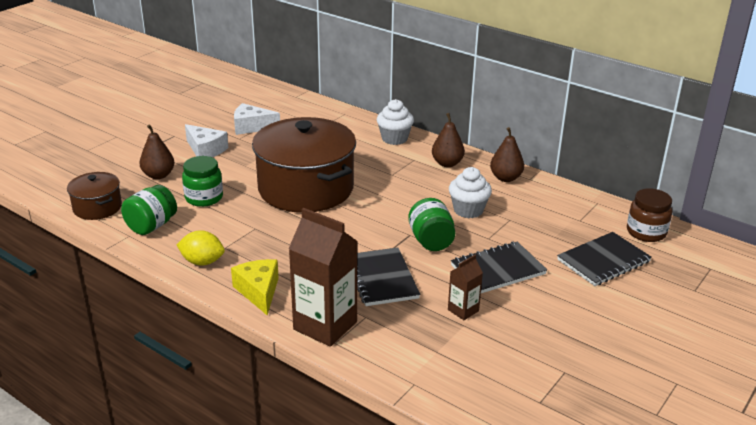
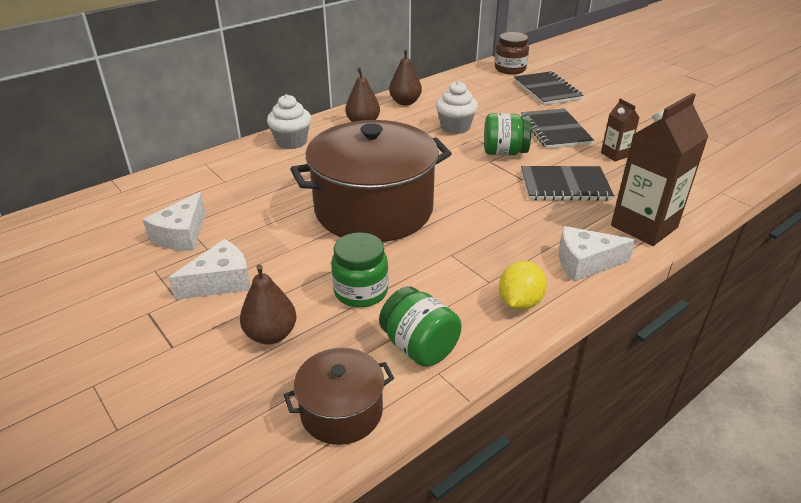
camera: 75 degrees left, 5 degrees up
(259, 291) = (585, 263): yellow cheese -> white cheese

